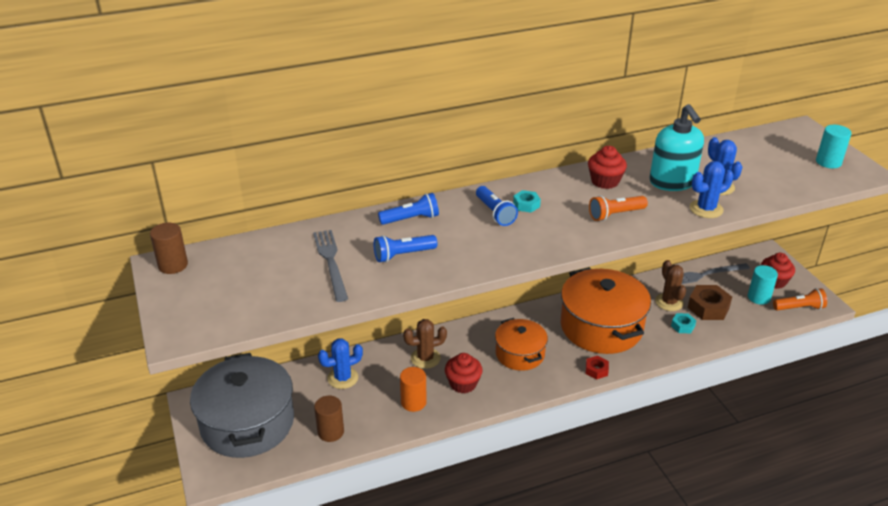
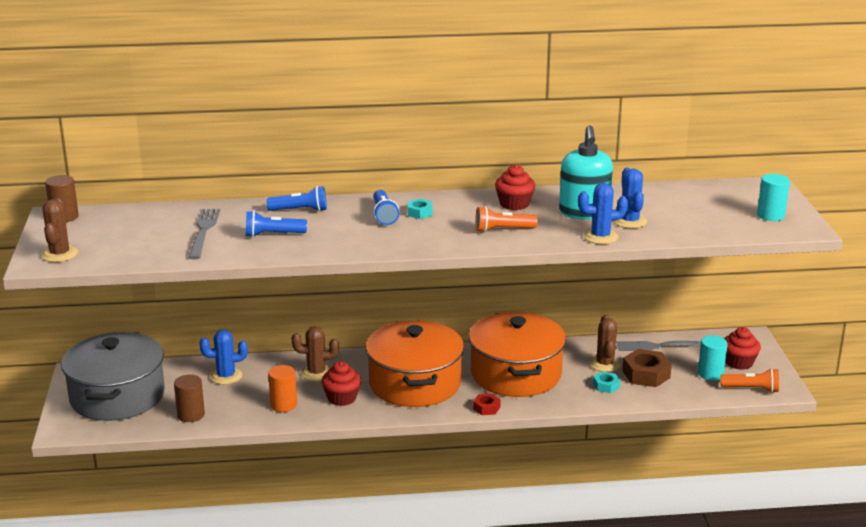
camera: 15 degrees right, 10 degrees down
(194, 318) = (59, 254): none -> brown cactus
(520, 354) = (415, 383): orange pot -> orange pot, size x1.73

